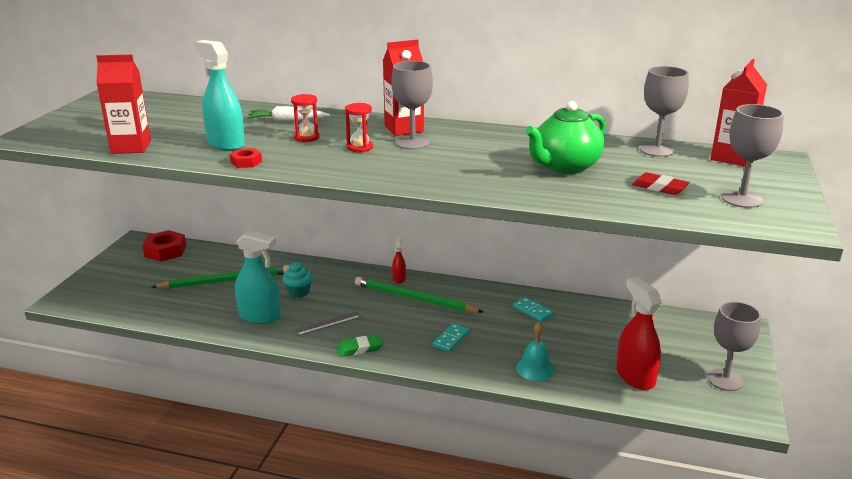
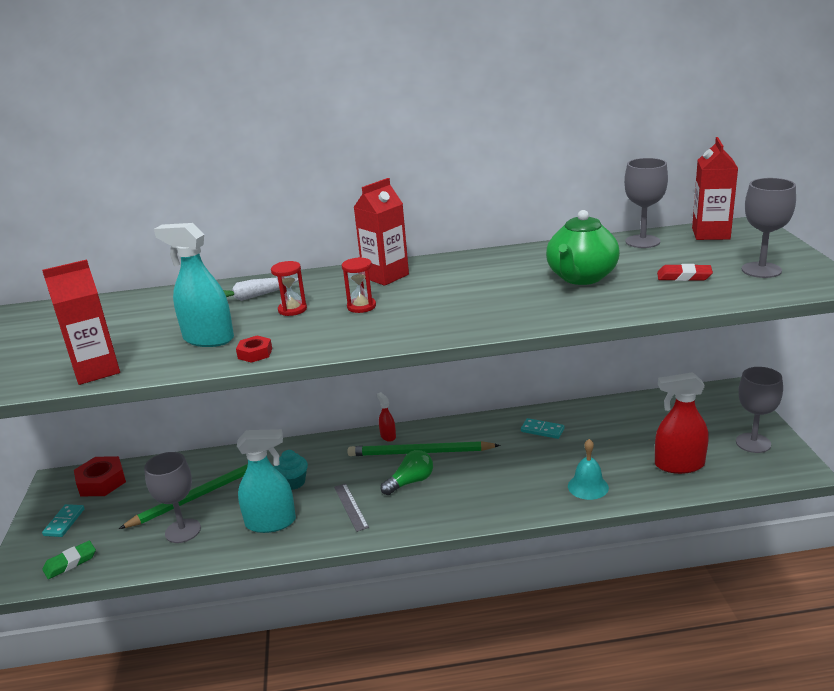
camera: 20 degrees left, 0 degrees up
(327, 323) = (351, 506): grey ruler -> grey ruler turned 60 degrees counterclockwise
(360, 348) = (405, 522): green eraser -> green eraser (70, 562)
(388, 319) = (410, 482): none -> green light bulb
(412, 143) = (410, 289): grey goblet -> grey goblet (183, 531)
(451, 339) = (488, 483): turquoise domino -> turquoise domino (64, 522)
(635, 376) = (679, 465): red spray bottle -> red spray bottle turned 45 degrees counterclockwise

